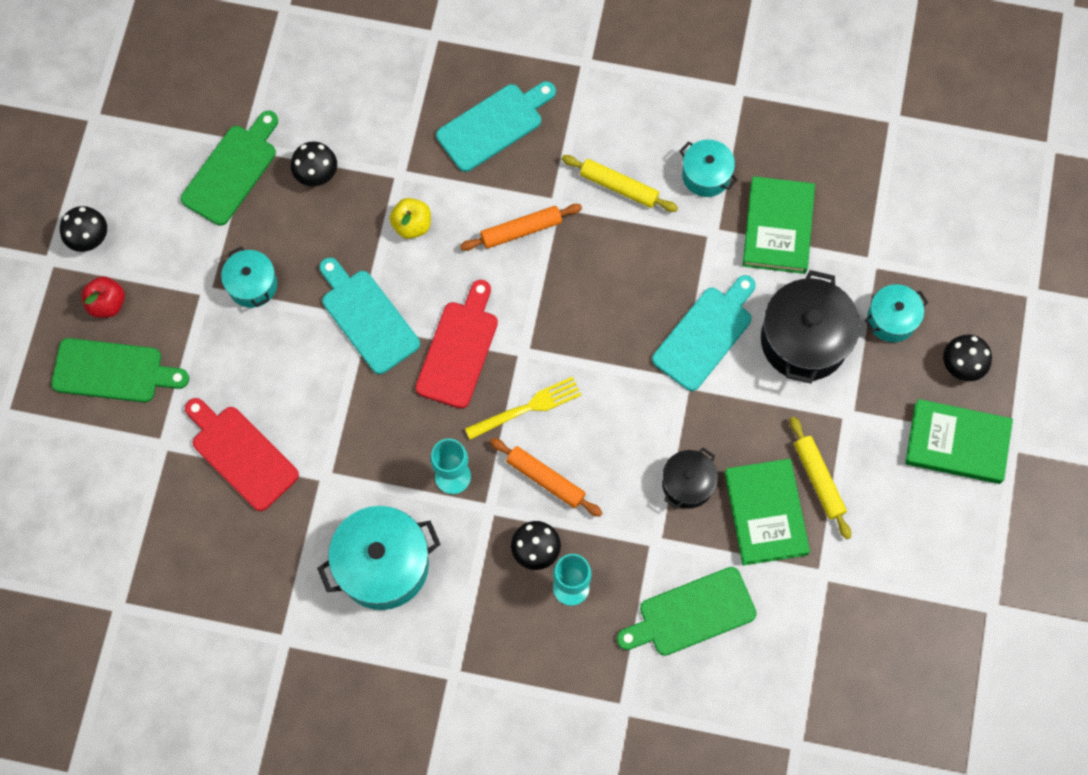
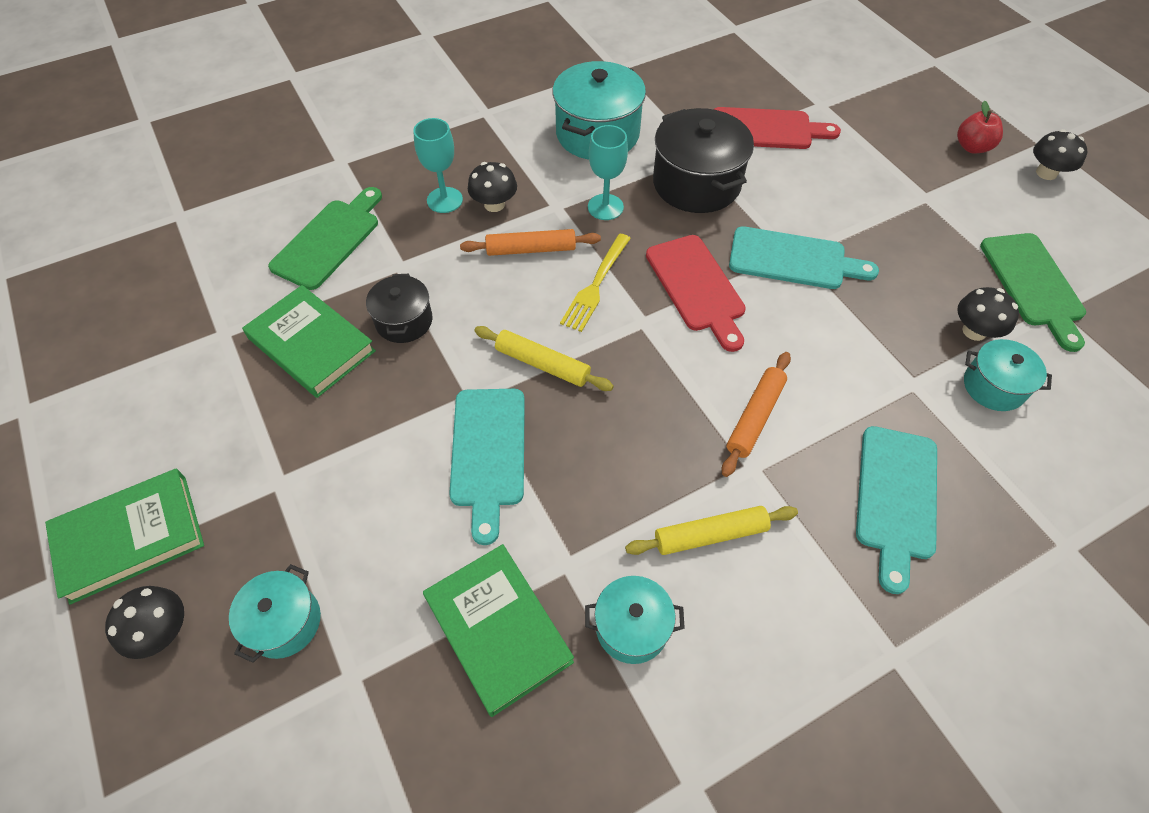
camera: 140 degrees right, 15 degrees down
(113, 371) = (909, 118): green cutting board -> none
(252, 285) = (902, 222): turquoise pot -> turquoise pot (993, 386)
(412, 225) = (849, 350): yellow apple -> none
(804, 340) = (377, 522): black pot -> black pot (696, 183)
(818, 479) = (275, 403): yellow rolling pin -> yellow rolling pin (542, 364)

